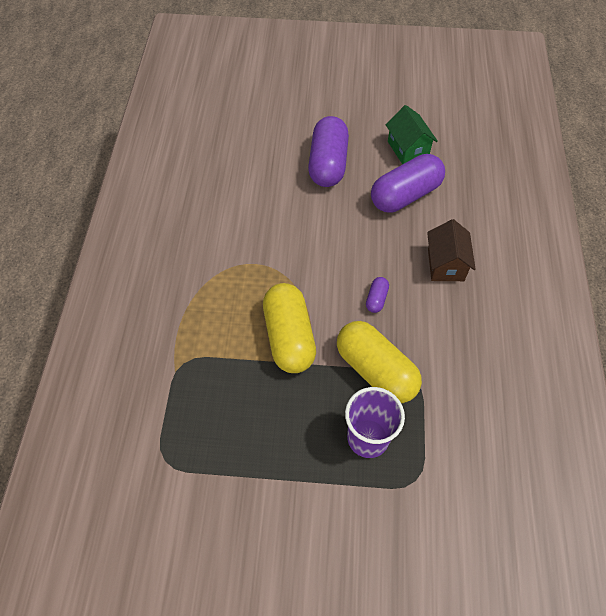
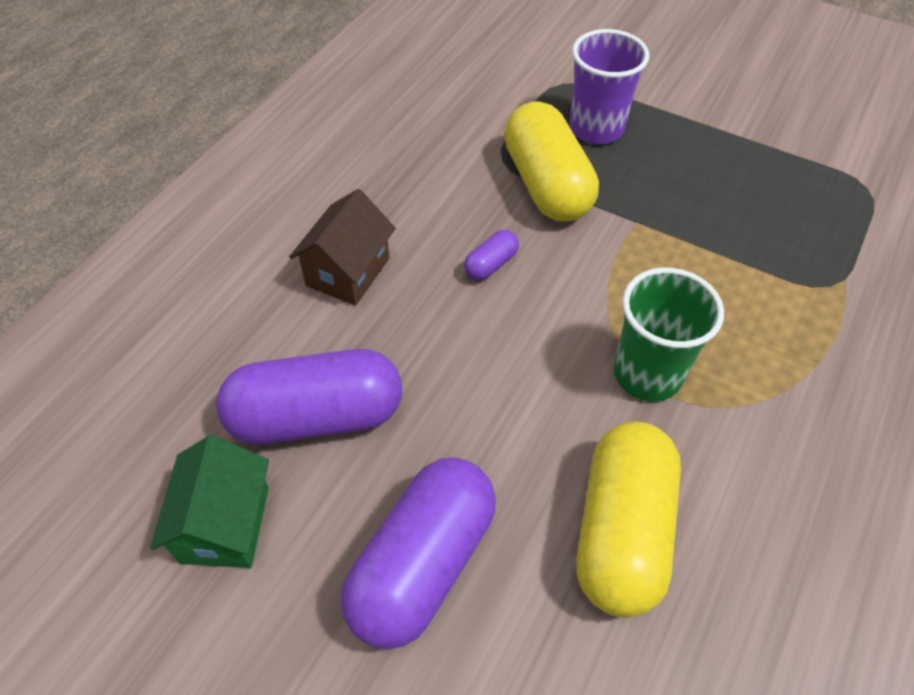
camera: 155 degrees left, 5 degrees down
(270, 269) = (647, 374): none -> green cup
(289, 337) = (653, 262): yellow capsule -> yellow capsule (622, 531)

